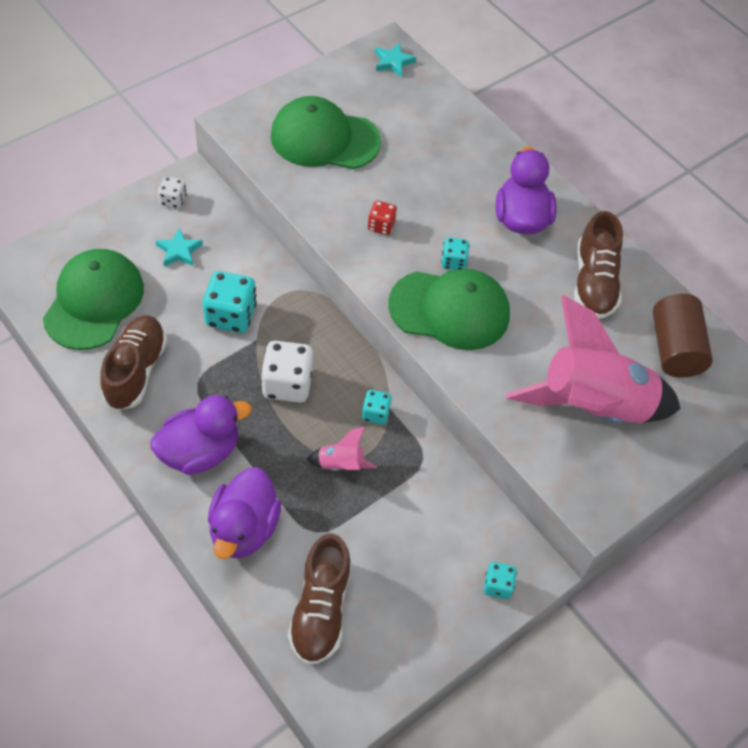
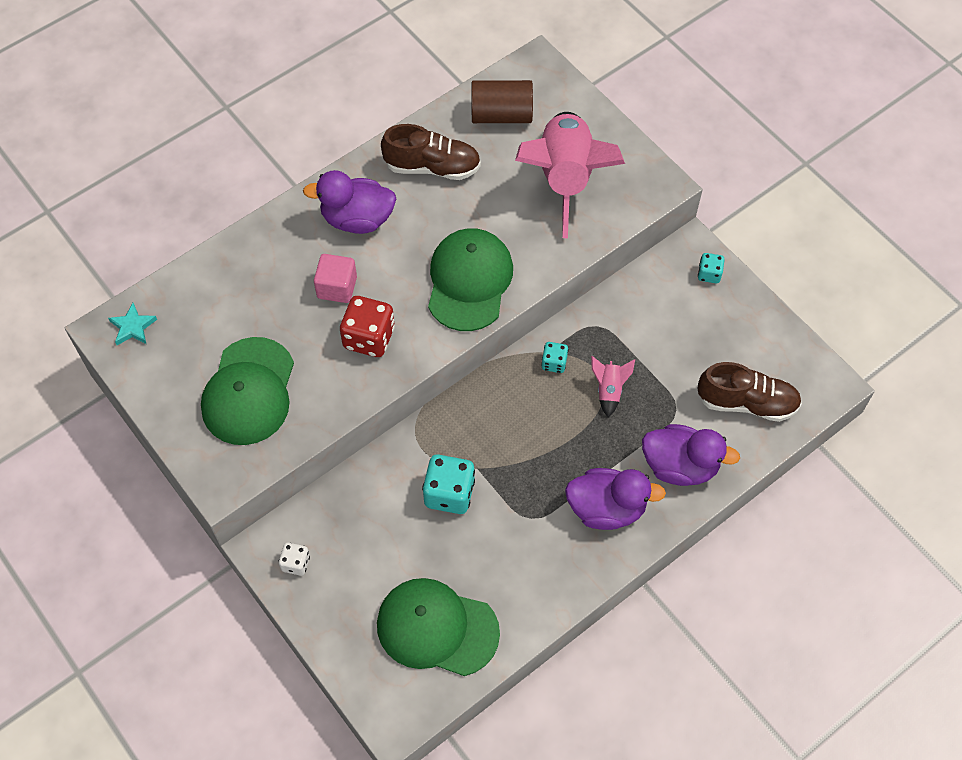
camera: 85 degrees left, 5 degrees up
(136, 370) = (520, 576): brown shoe -> none
(179, 251) = (367, 550): turquoise star -> none
(200, 452) = (606, 508): purple duck -> purple duck turned 120 degrees clockwise
(287, 384) = (527, 438): white dice -> none
(381, 226) = (369, 338): red dice -> red dice, size x1.83
(439, 202) = (337, 287): none -> pink cube
(453, 262) = (412, 277): turquoise dice -> none

